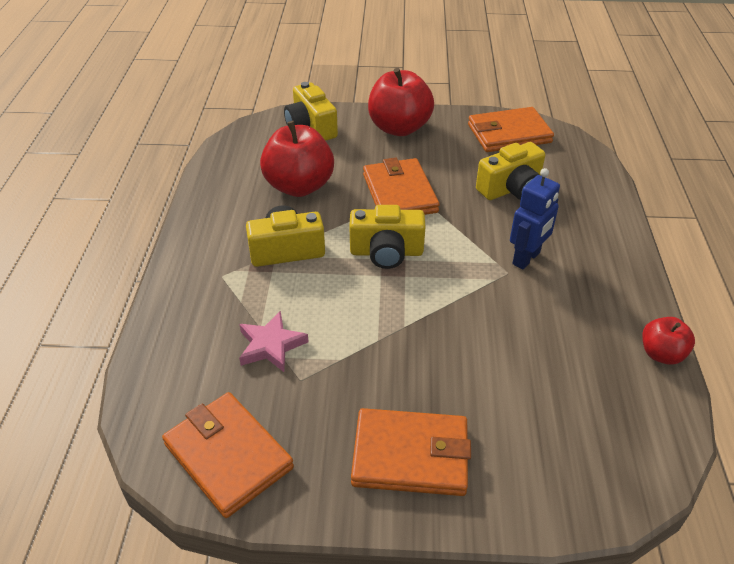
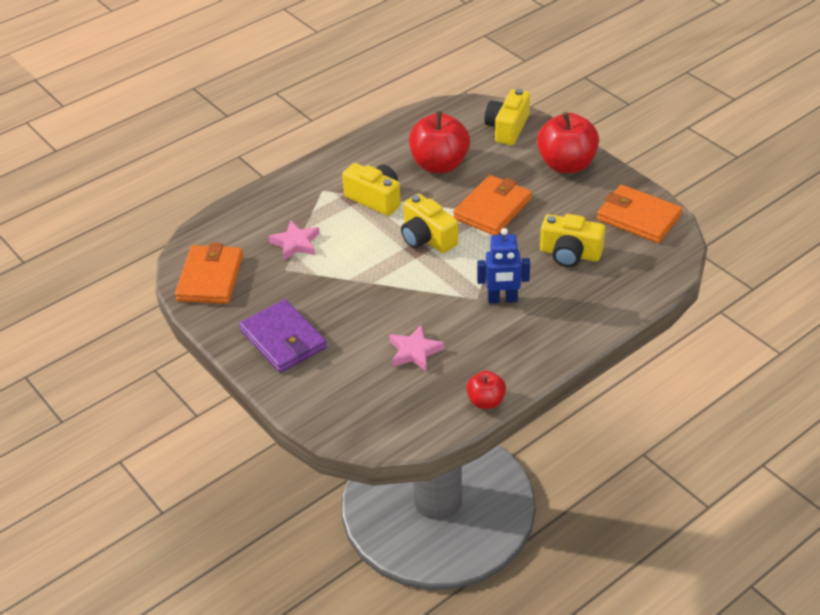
camera: 50 degrees right, 0 degrees up
(410, 455) = (283, 339): orange wallet -> purple wallet
(540, 359) = (414, 351): none -> pink star

